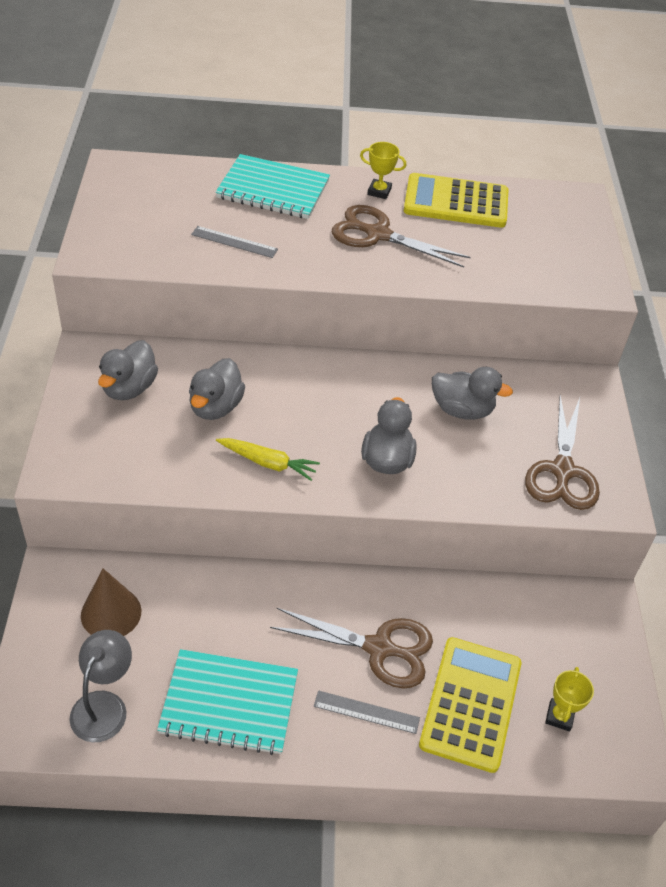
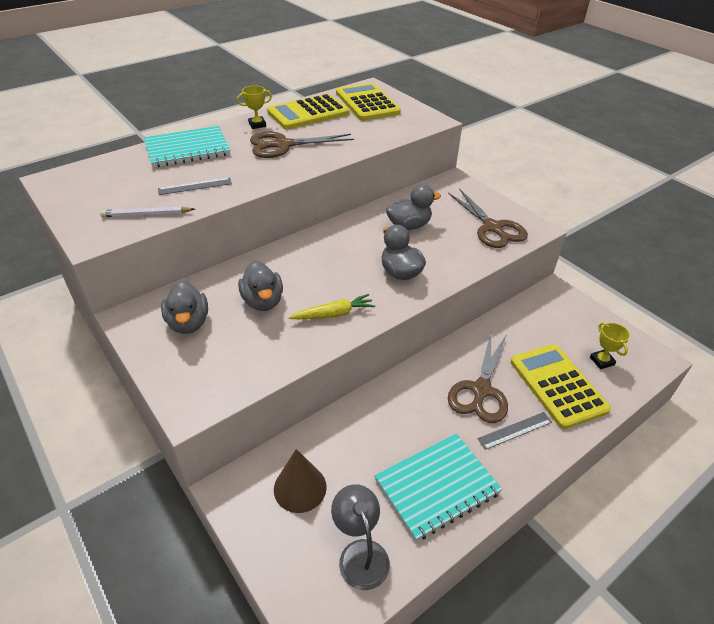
camera: 35 degrees left, 5 degrees down
(159, 252) = (146, 214): none -> white pencil
(379, 648) = (481, 390): brown scissors -> brown scissors turned 135 degrees clockwise
(546, 221) = (367, 103): none -> yellow calculator

